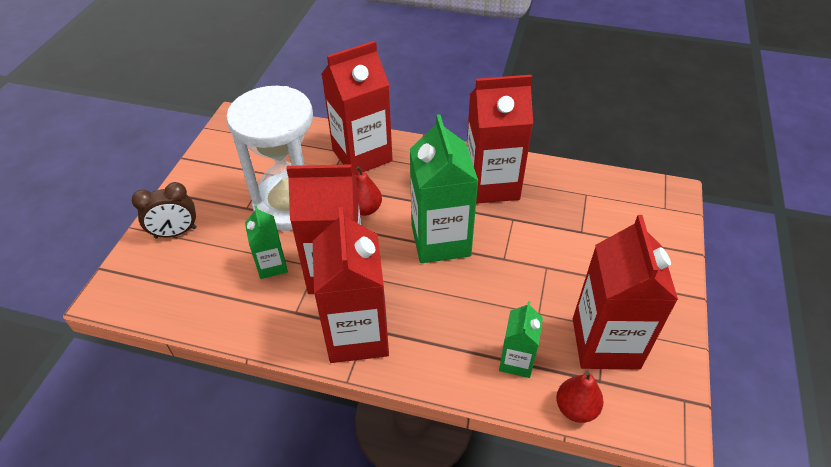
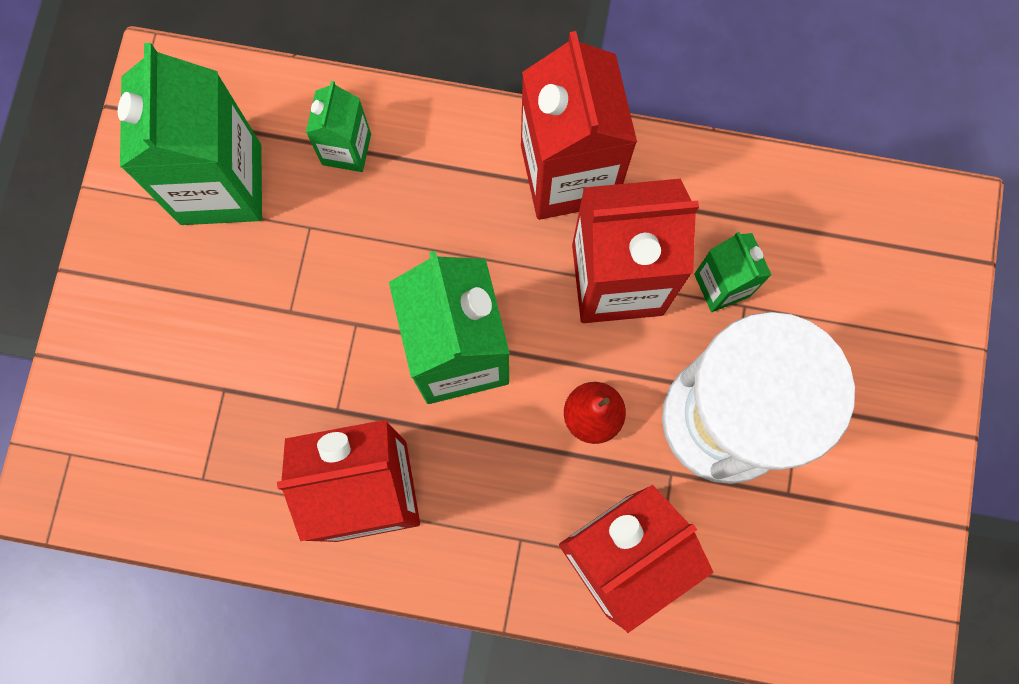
camera: 175 degrees right, 30 degrees up
(175, 233) = (900, 341): brown clock -> none
(576, 408) = (275, 90): red pear -> none
(605, 343) = (221, 184): red carton -> green carton

